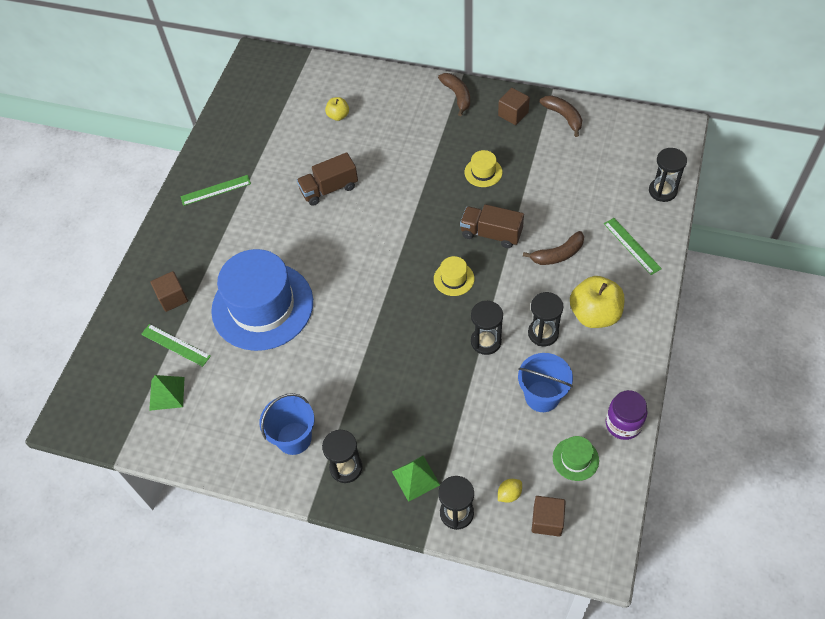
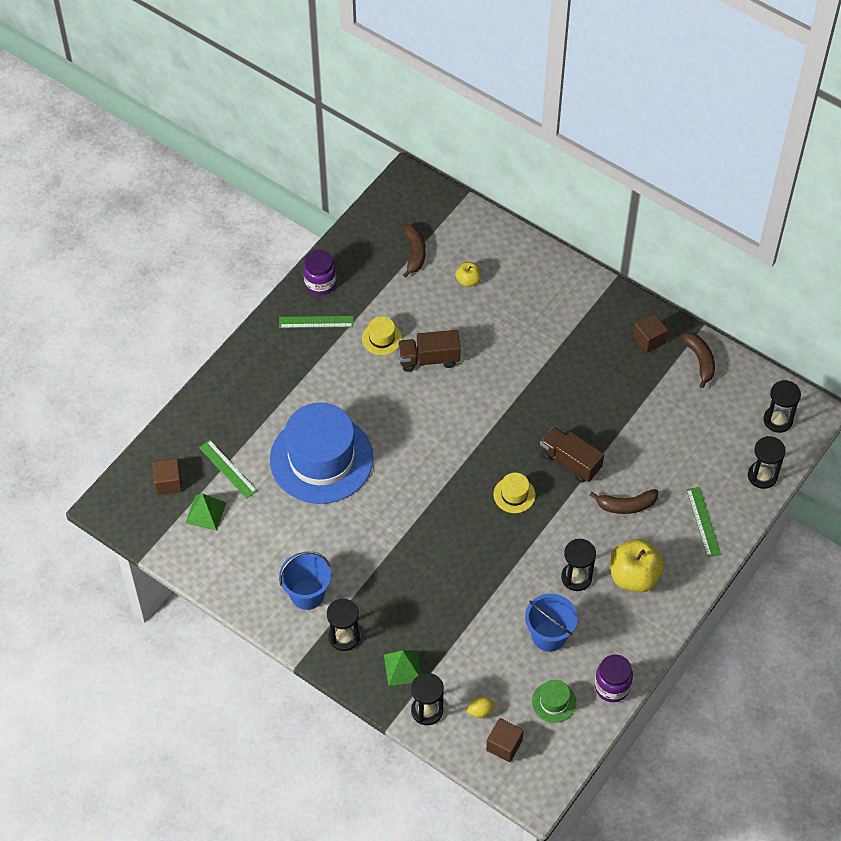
camera: 15 degrees right, 0 degrees up
(173, 298) = (239, 421): brown cube -> brown cube (168, 483)
(208, 158) = (320, 283): none -> purple jar
(457, 96) = (600, 299): brown banana -> brown banana (414, 253)
(483, 172) = (590, 394): yellow hat -> yellow hat (381, 338)
(486, 341) = (519, 566): black hourglass -> black hourglass (778, 420)

